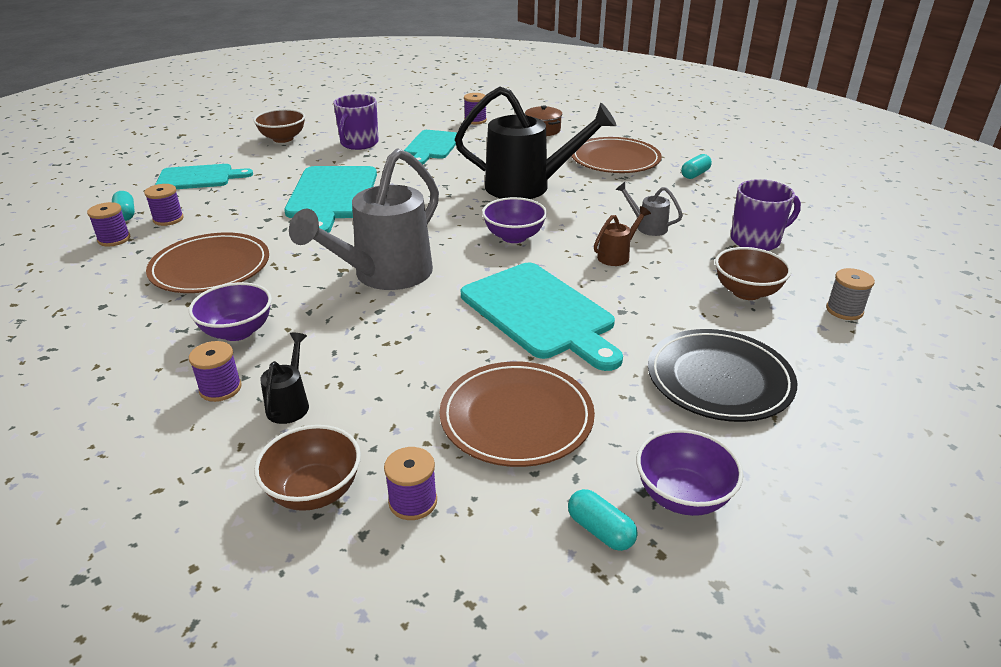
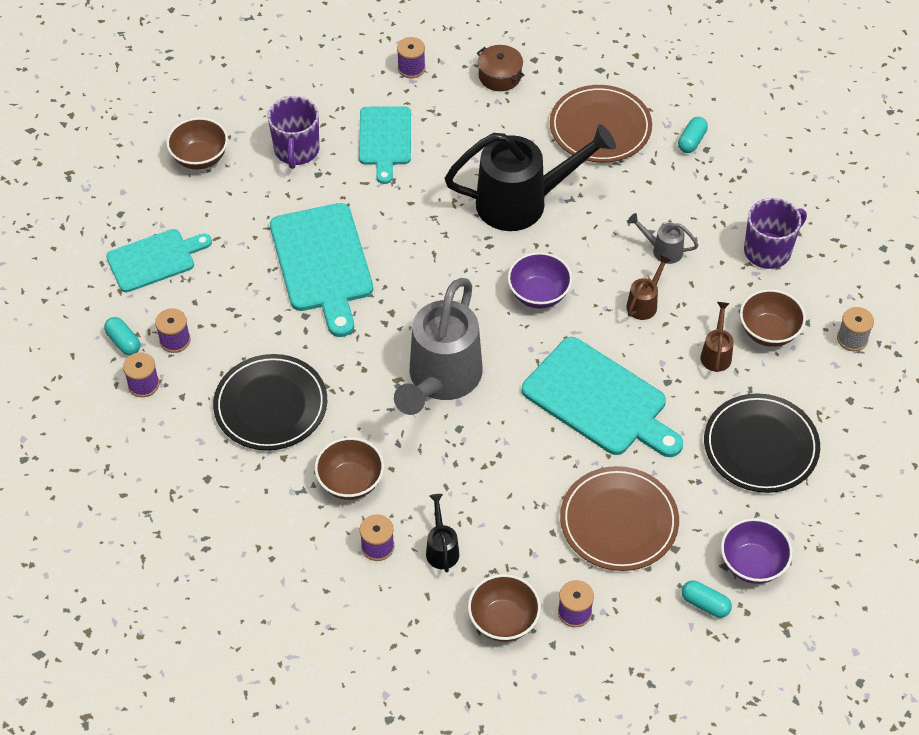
camera: 15 degrees left, 20 degrees up
(210, 268) = (271, 405): brown plate -> black plate
(237, 331) = (350, 482): purple bowl -> brown bowl
(683, 299) = (716, 354): none -> brown watering can

